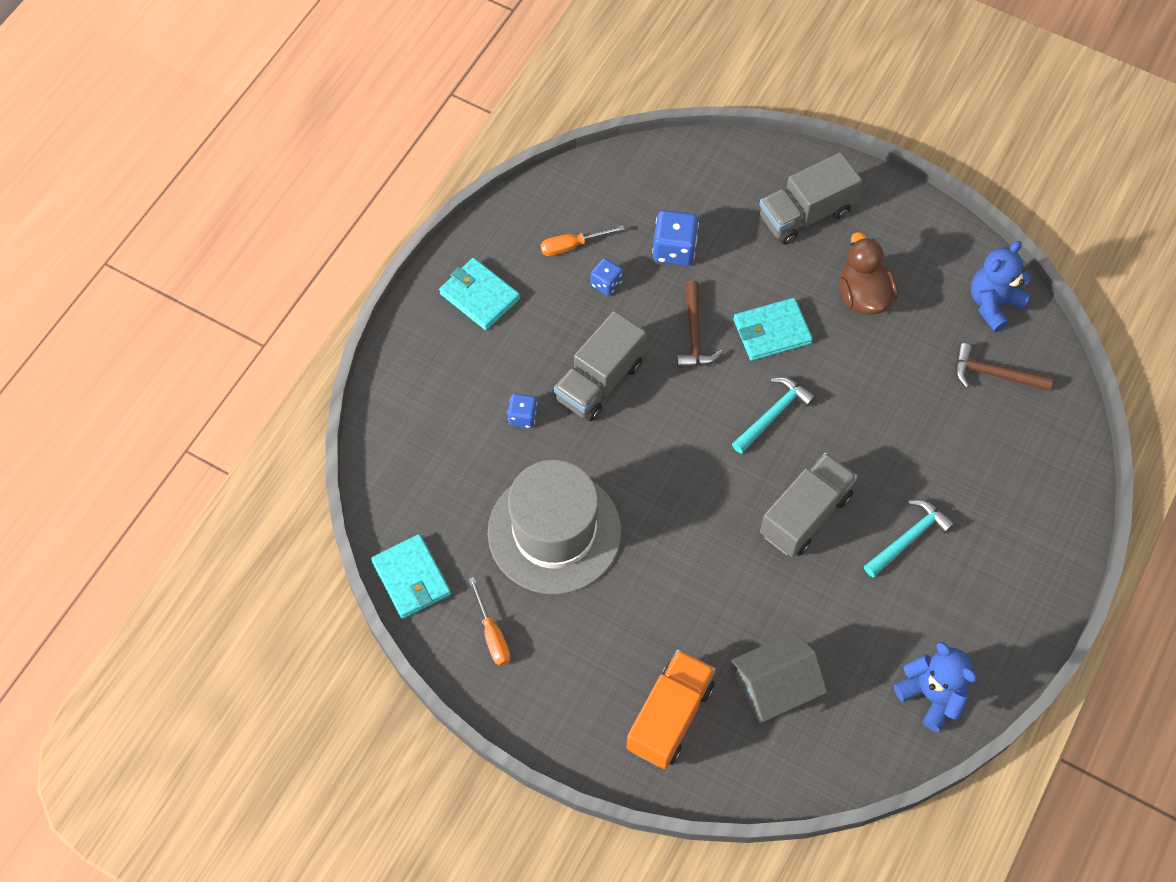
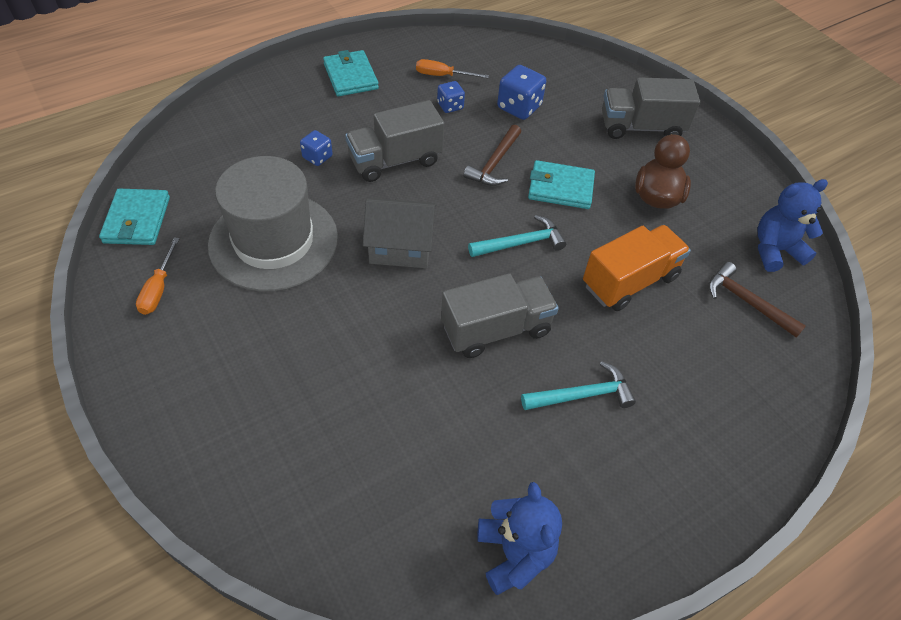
camera: 25 degrees right, 10 degrees down
(670, 717) = (246, 432): orange truck -> orange truck (629, 281)
(775, 687) = (362, 459): grey house -> grey house (400, 247)

